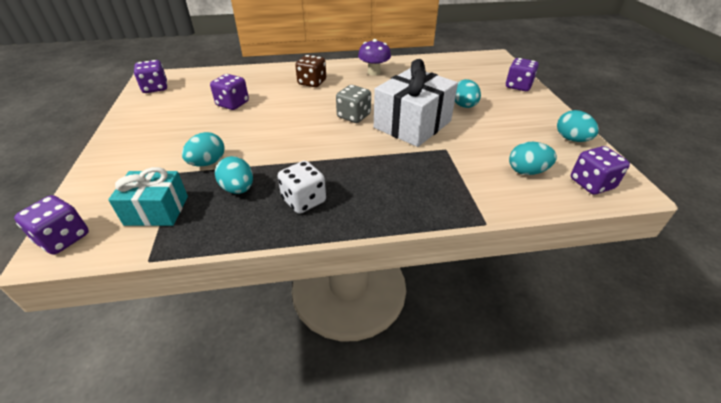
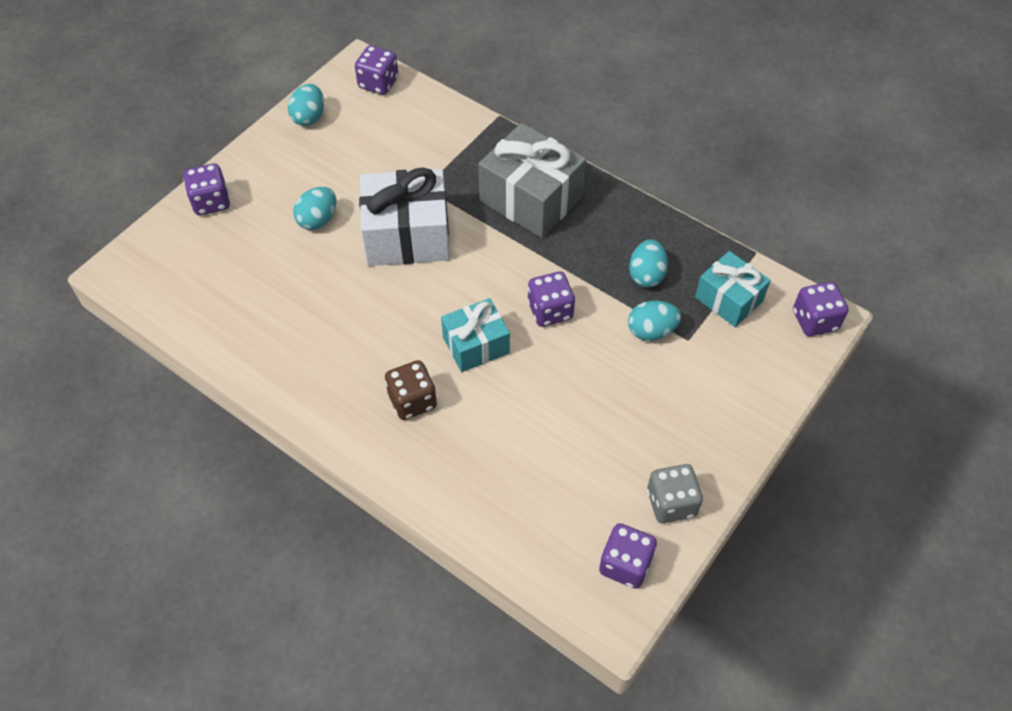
camera: 135 degrees left, 15 degrees up
(232, 104) = (552, 428): purple dice -> purple dice (550, 311)
(304, 200) = (604, 223): white dice -> none
(308, 108) = (476, 345): none -> turquoise gift
(353, 116) = (445, 293): grey dice -> grey dice (671, 503)
(374, 72) = (311, 360): purple mushroom -> none
(374, 183) = (531, 198): none -> grey gift
(527, 171) = (402, 122): turquoise egg -> none

